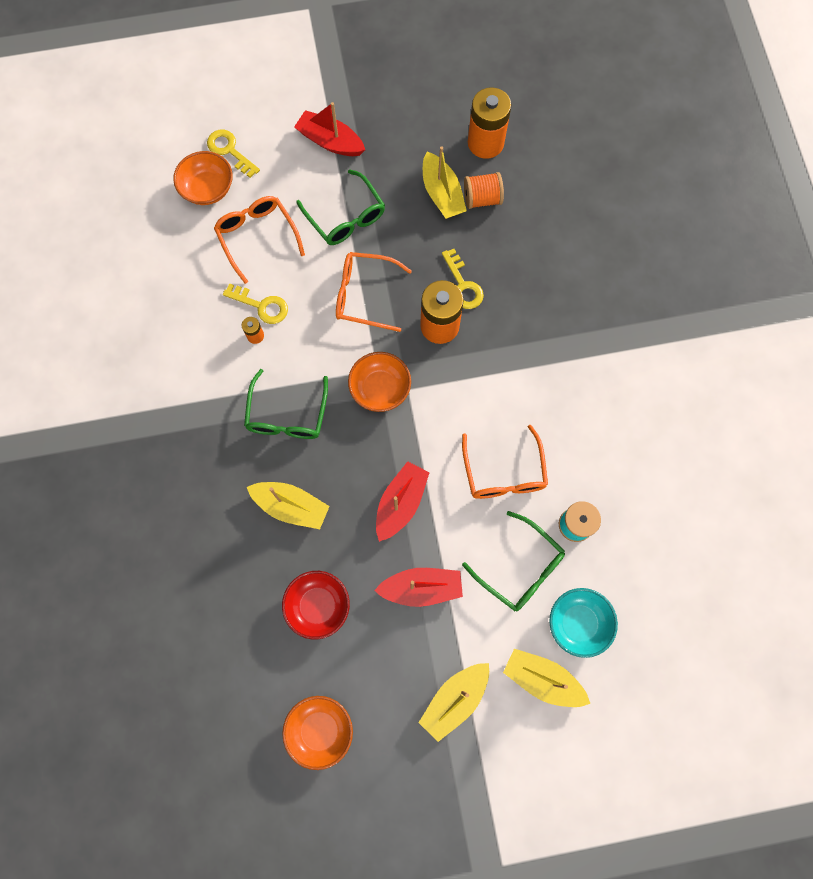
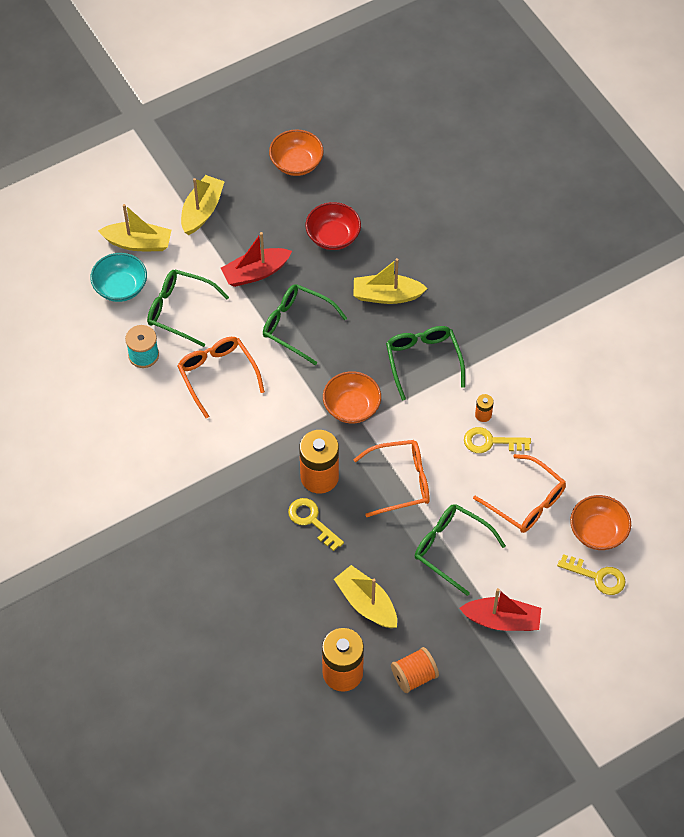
camera: 160 degrees right, 15 degrees down
(400, 503) = (297, 326): red boat -> green glasses
(482, 199) = (324, 611): orange spool -> orange spool (414, 676)

